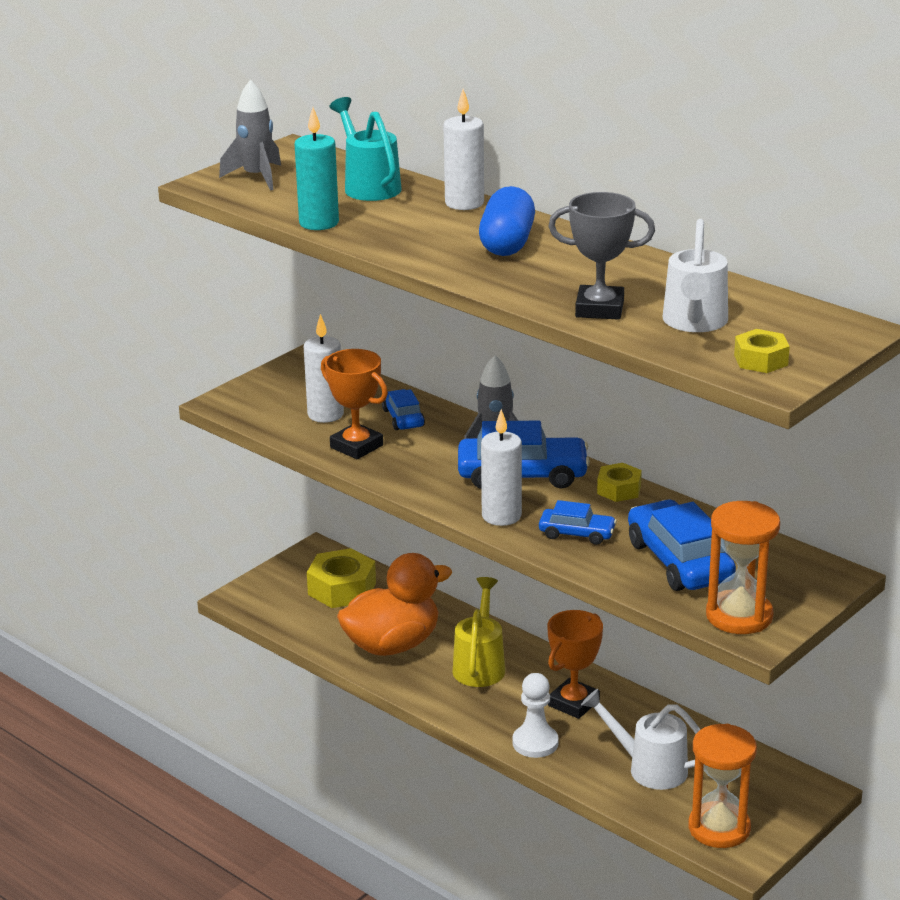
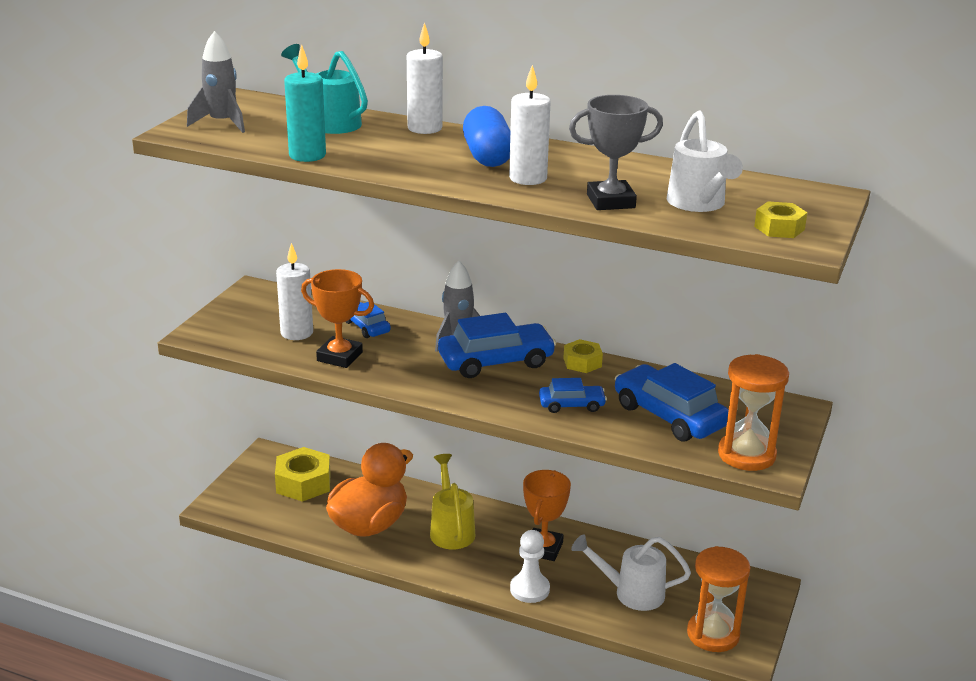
camera: 20 degrees left, 0 degrees up
(501, 516) = (500, 399): white candle -> white candle (528, 178)

